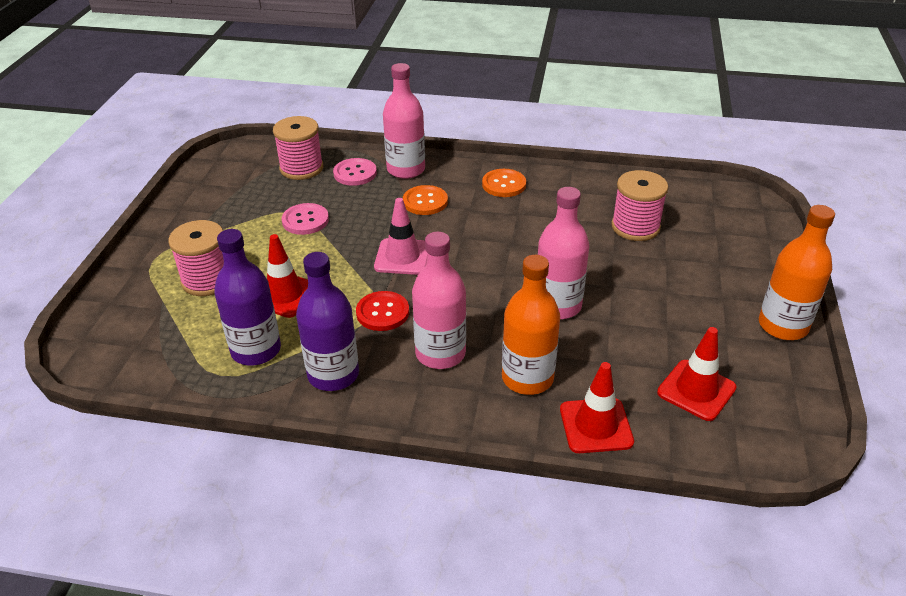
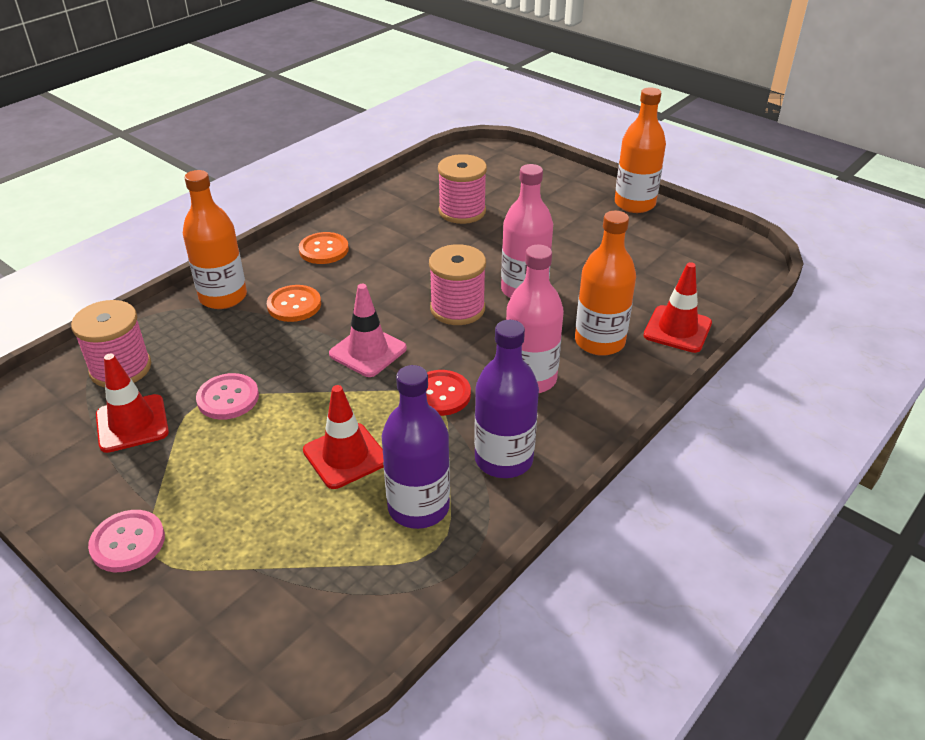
camera: 60 degrees left, 0 degrees up
(207, 280) = (253, 514): pink spool -> pink spool (457, 309)
(355, 173) = (184, 333): pink button -> pink button (128, 542)
(406, 169) = (223, 297): pink bottle -> orange bottle
(696, 390) = (672, 268): red traffic cone -> red traffic cone (132, 423)

